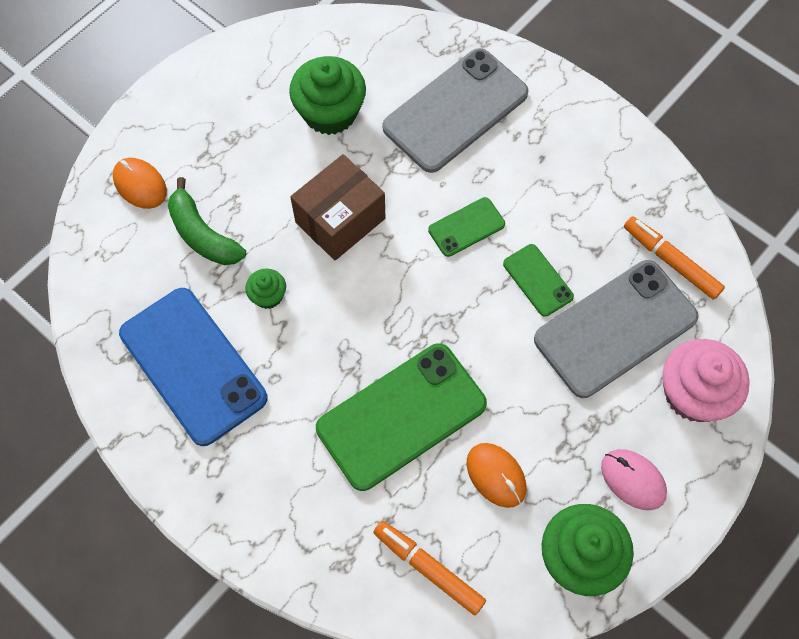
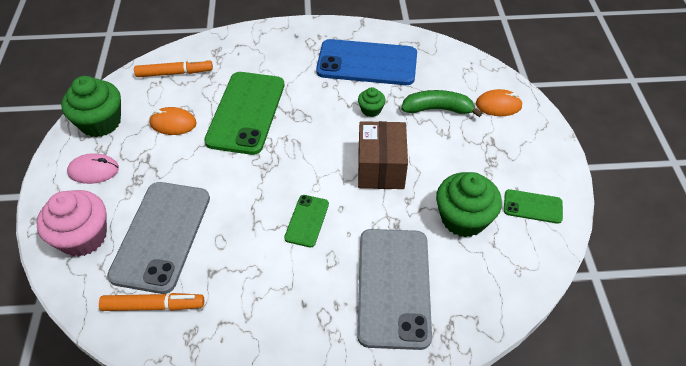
camera: 135 degrees right, 15 degrees down
(537, 280) = (234, 225): green phone -> green phone (532, 206)

